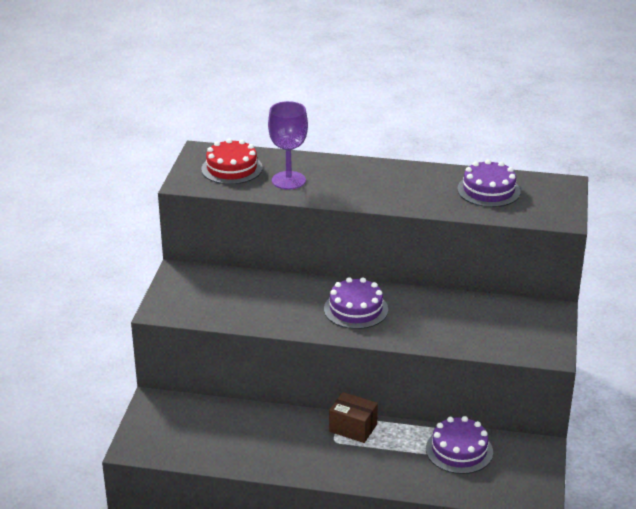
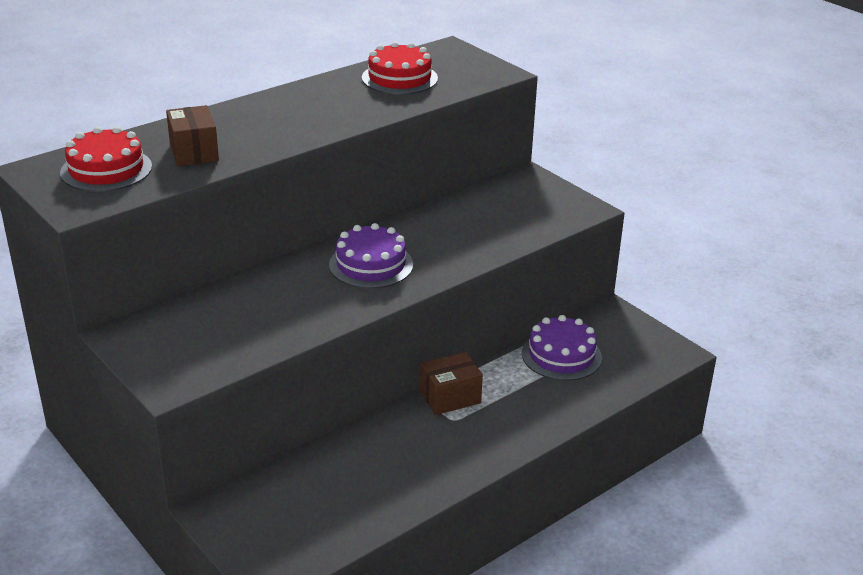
camera: 50 degrees left, 0 degrees up
(288, 180) = (194, 152): purple goblet -> brown box
(488, 190) = (399, 78): purple cake -> red cake

